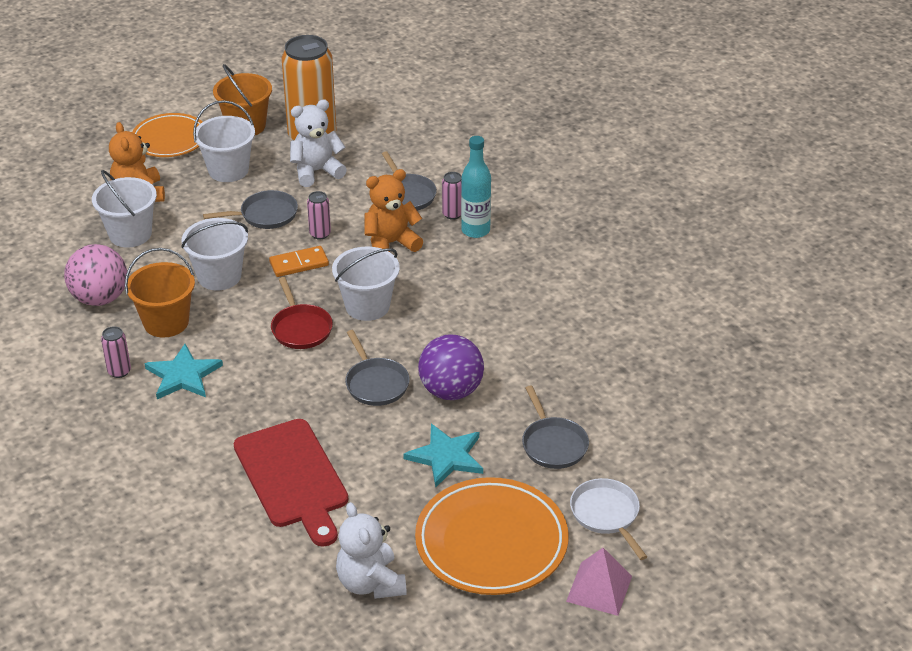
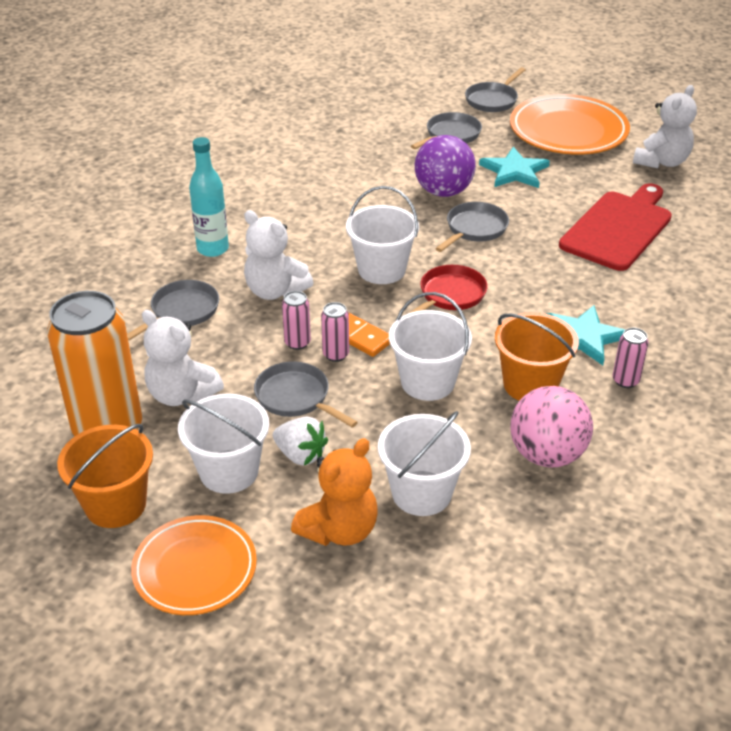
camera: 120 degrees left, 0 degrees up
(212, 200) = (300, 455): none -> white strawberry
(391, 243) = (275, 291): orange teddy bear -> white teddy bear
(452, 214) = (195, 271): pink can -> pink can (335, 354)
(599, 588) = (556, 87): pink pyramid -> none
(606, 515) = (493, 100): white pan -> grey pan

